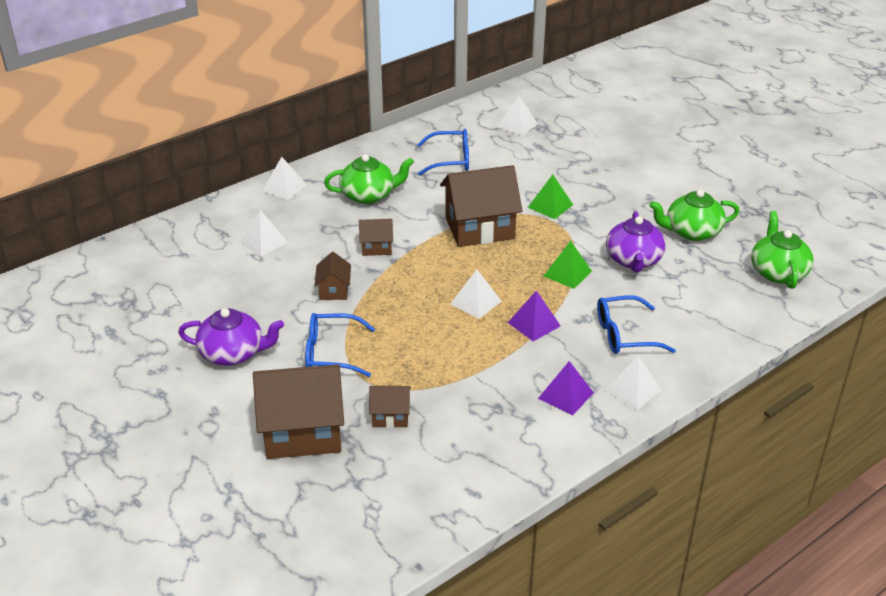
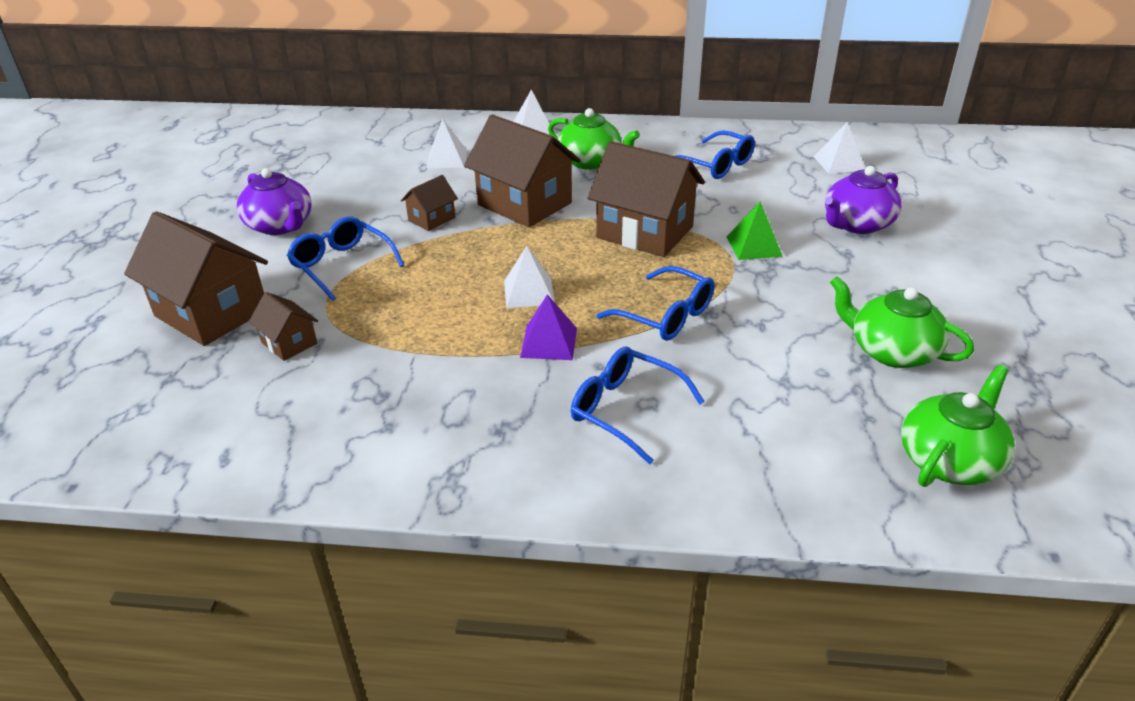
camera: 45 degrees right, 0 degrees up
(376, 247) = (524, 204): brown house -> brown house, size x2.06
(566, 395) = (460, 429): purple pyramid -> none
(567, 273) = (665, 315): green pyramid -> blue glasses
(633, 260) = (764, 342): purple teapot -> purple teapot (857, 224)
(633, 390) = (536, 472): white pyramid -> none

